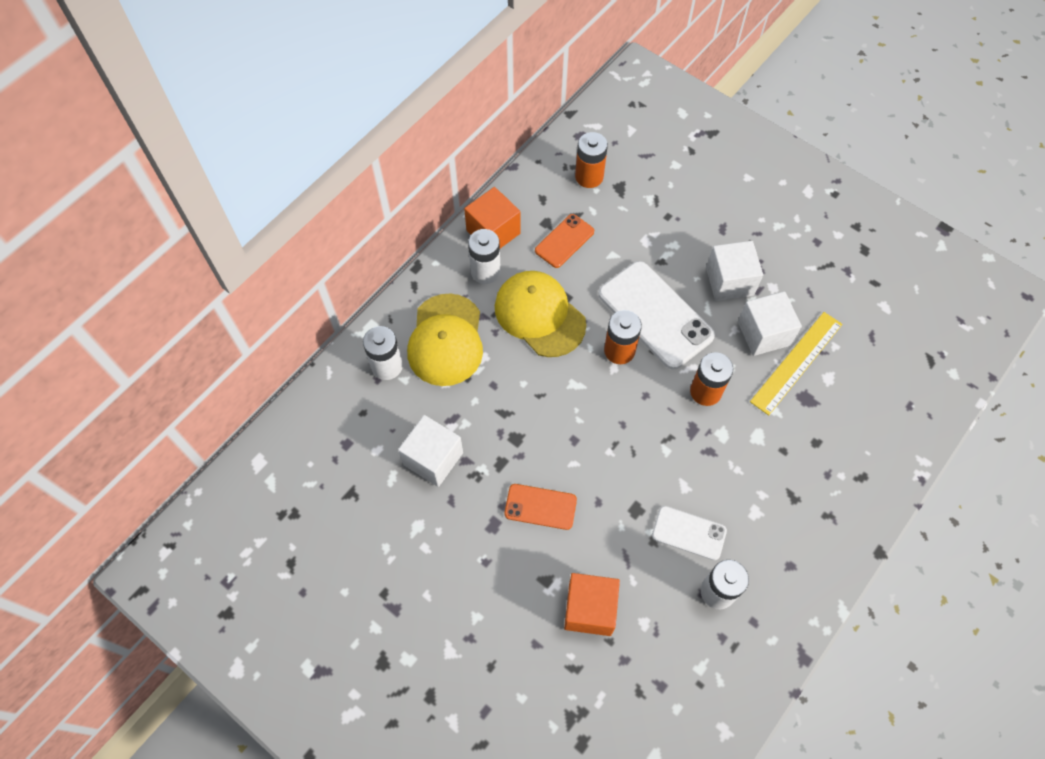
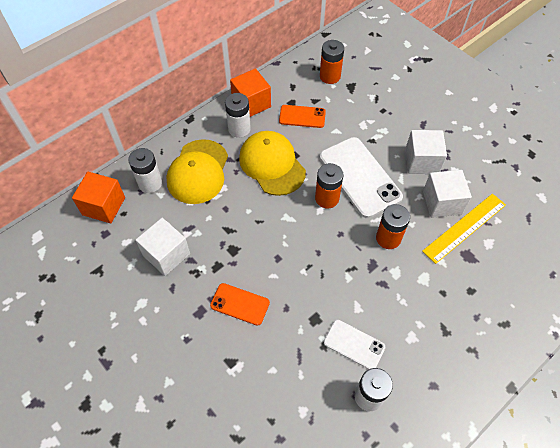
camera: 10 degrees right, 5 degrees down
(564, 241) = (302, 116): orange phone -> orange phone turned 45 degrees clockwise
(590, 609) = (260, 392): orange cube -> orange cube (104, 206)

